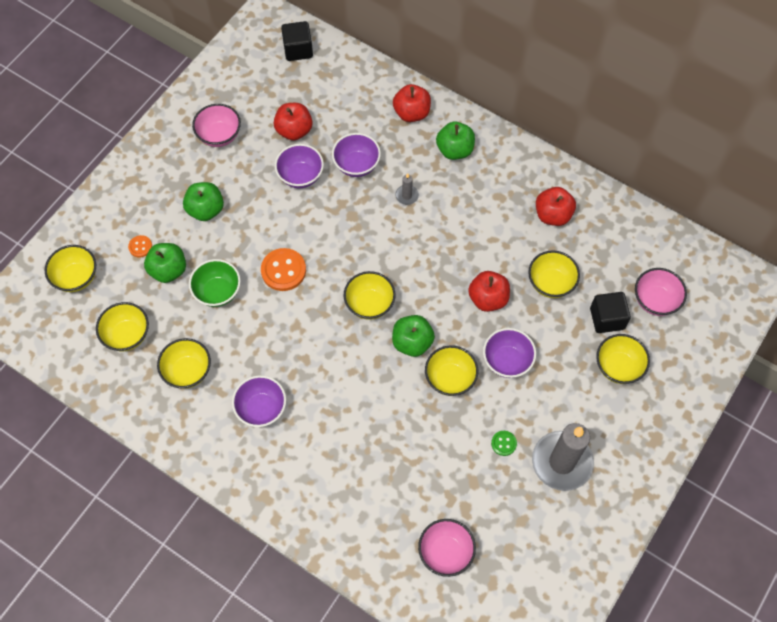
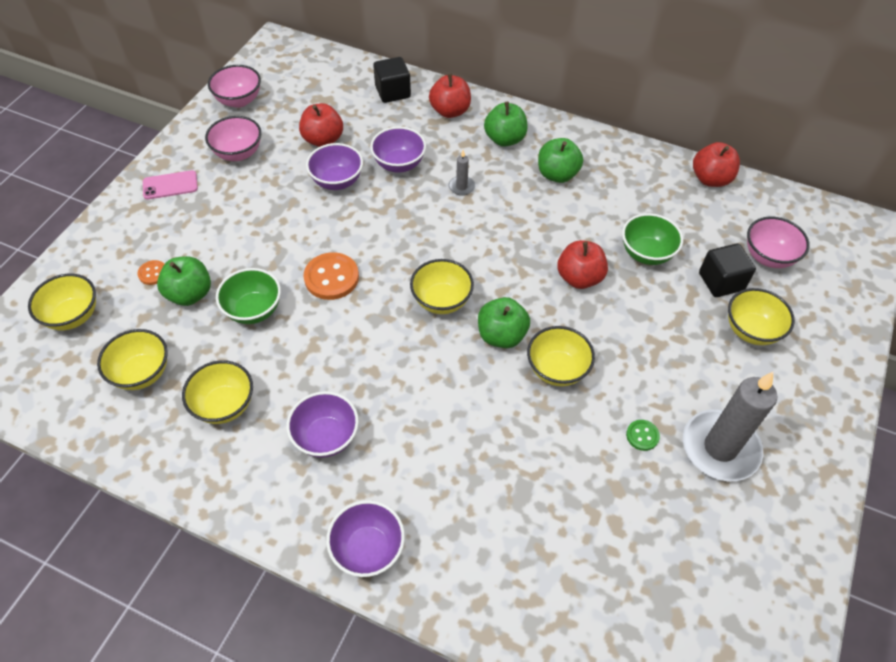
camera: 10 degrees left, 10 degrees down
(159, 162) = (170, 185): none -> pink phone
(206, 210) = (230, 226): green apple -> green apple (557, 174)
(298, 50) = (316, 69): black cube -> black cube (392, 92)
(445, 552) = (604, 586): pink bowl -> pink bowl (239, 100)
(507, 361) = (620, 341): purple bowl -> purple bowl (368, 549)
(550, 283) = (646, 253): yellow bowl -> green bowl
(552, 215) = (628, 187): red apple -> red apple (710, 179)

